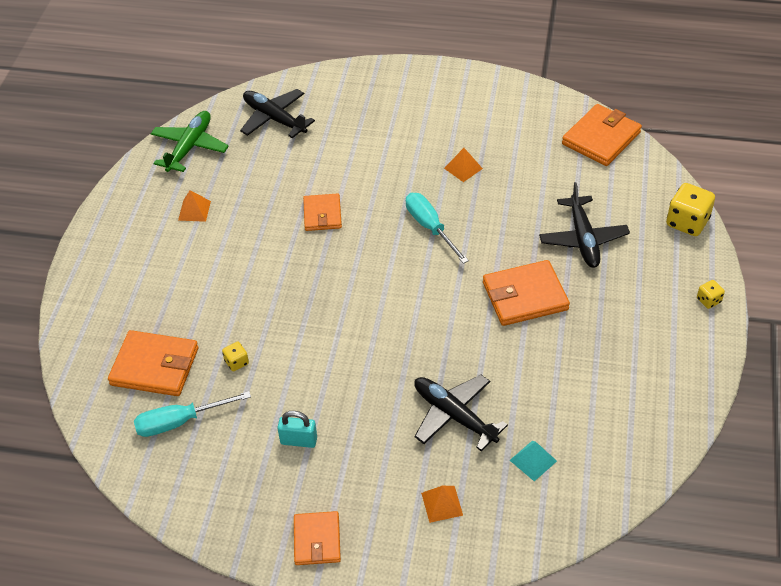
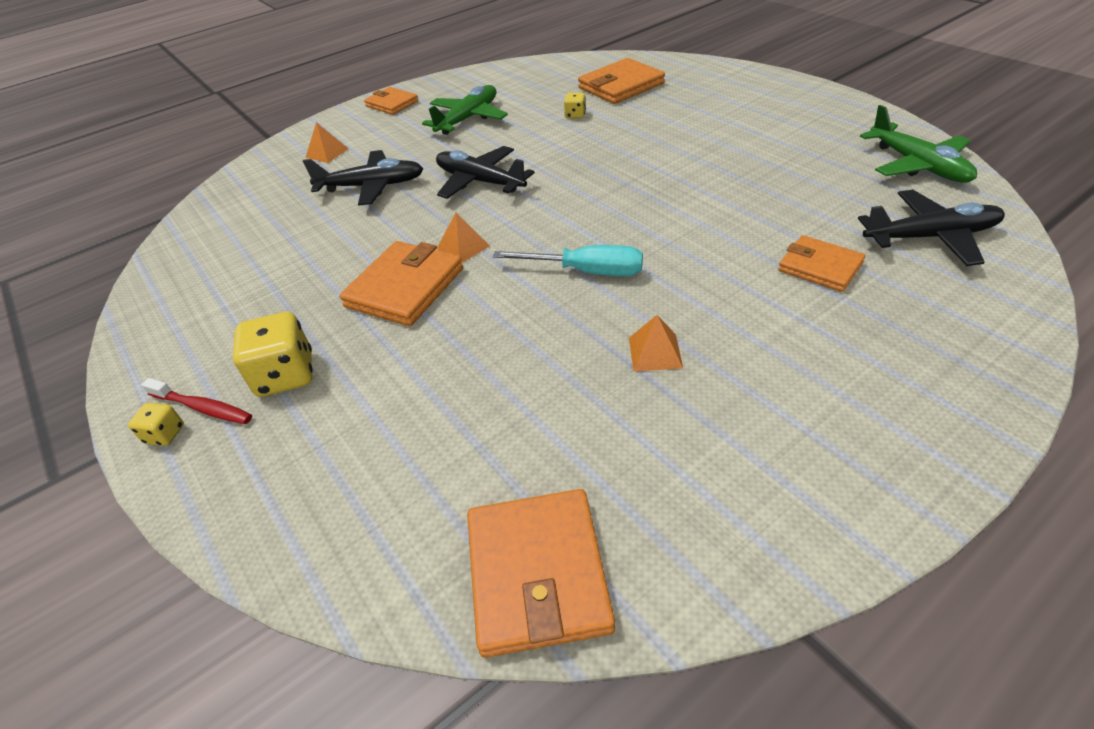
camera: 135 degrees right, 5 degrees down
(180, 422) = (556, 84): turquoise screwdriver -> none
(194, 210) = (795, 142): orange pyramid -> orange pyramid (463, 247)
(299, 440) = (468, 118): turquoise padlock -> green plane
(322, 214) = (699, 209): orange wallet -> orange wallet (820, 267)
(533, 460) = (277, 204): turquoise pyramid -> none
(583, 239) = (399, 387): black plane -> black plane (480, 181)
(682, 302) = (203, 408): none -> red toothbrush
(687, 222) = (260, 528): yellow dice -> yellow dice (286, 375)

